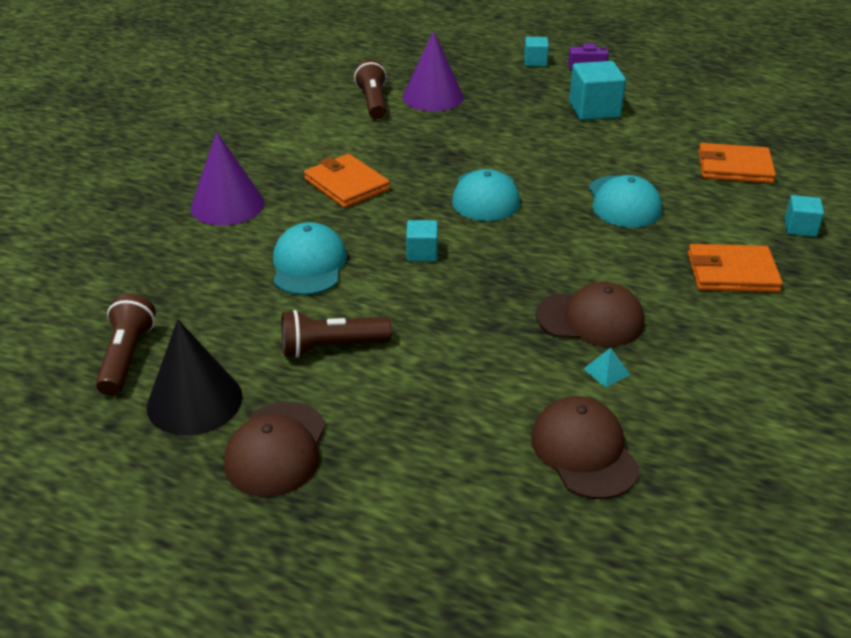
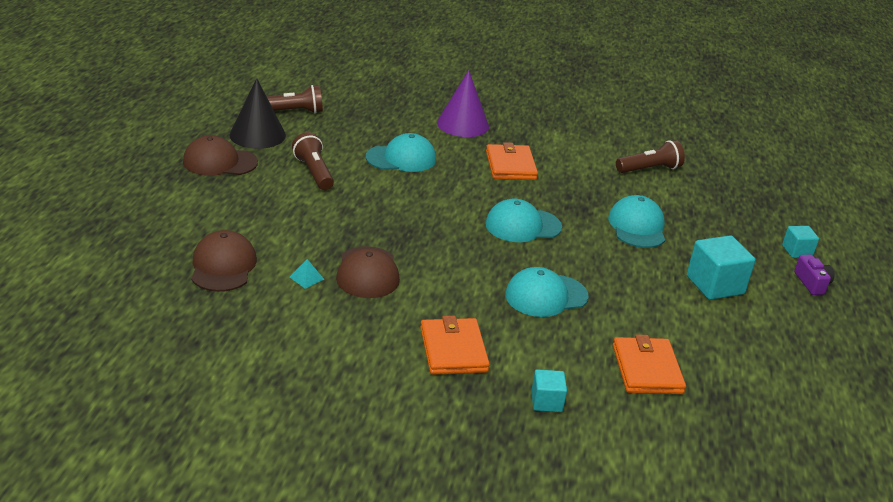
camera: 75 degrees right, 5 degrees down
(346, 185) = (510, 165): orange wallet -> orange wallet turned 45 degrees counterclockwise
(422, 253) = (430, 200): turquoise cube -> none
(433, 97) = (679, 197): purple cone -> none
(490, 129) = (637, 227): none -> turquoise cap
(584, 451) = (223, 266): brown cap -> brown cap turned 60 degrees counterclockwise

